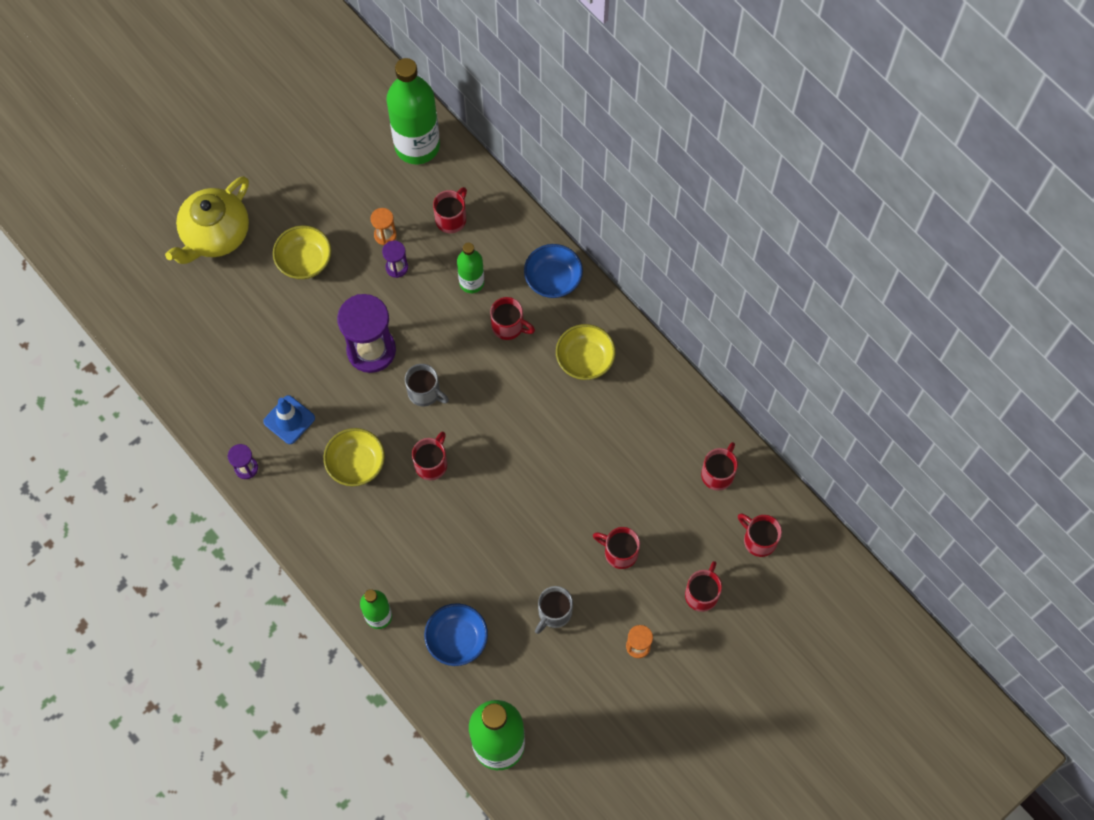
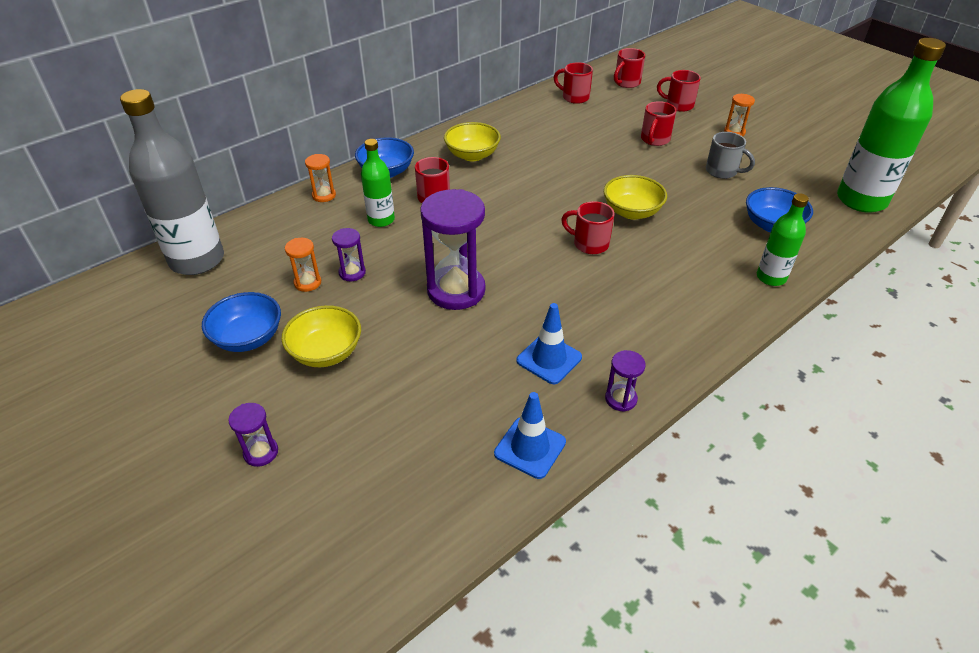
camera: 90 degrees left, 25 degrees down
(207, 403) = (530, 448): none -> blue traffic cone
(215, 235) = (261, 452): yellow teapot -> purple hourglass
(322, 204) = (248, 338): none -> blue bowl
(356, 464) = (598, 299): yellow bowl -> yellow bowl (631, 212)
(417, 146) = (197, 260): green bottle -> grey bottle
(425, 393) = (508, 249): grey mug -> none
(451, 218) = (300, 234): red mug -> none
(511, 228) = (324, 195): none -> orange hourglass

